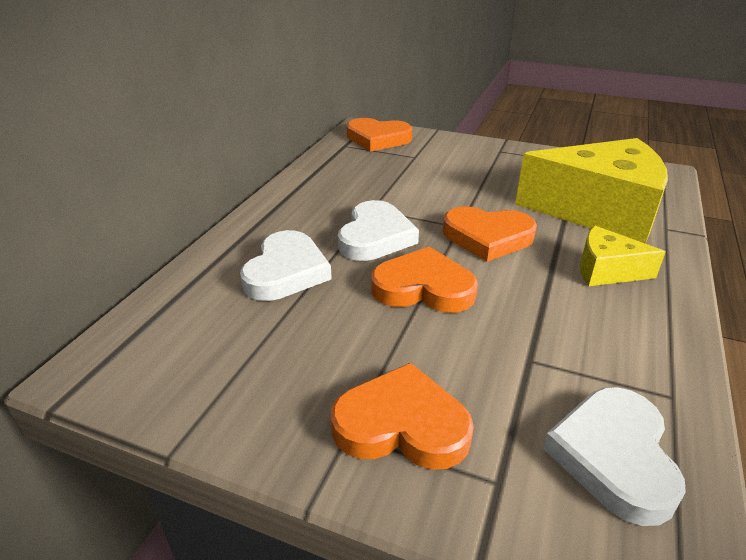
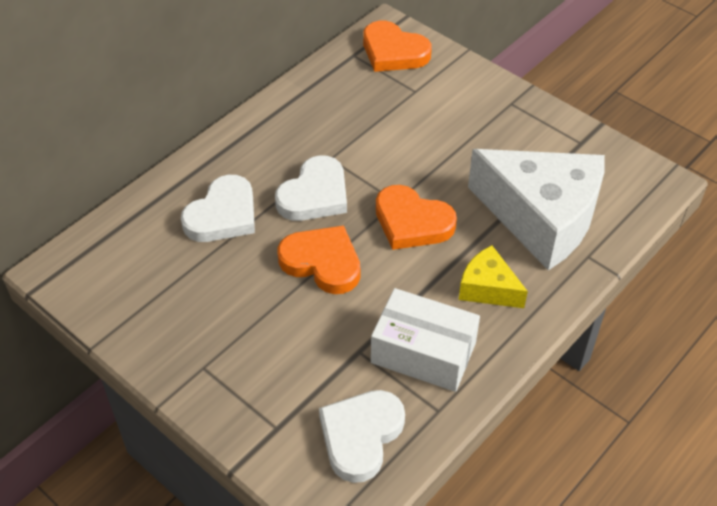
camera: 20 degrees right, 15 degrees up
(401, 425) = (239, 372): orange heart -> none
(598, 211) = (541, 218): yellow cheese -> white cheese
(600, 342) = (423, 352): none -> white box

